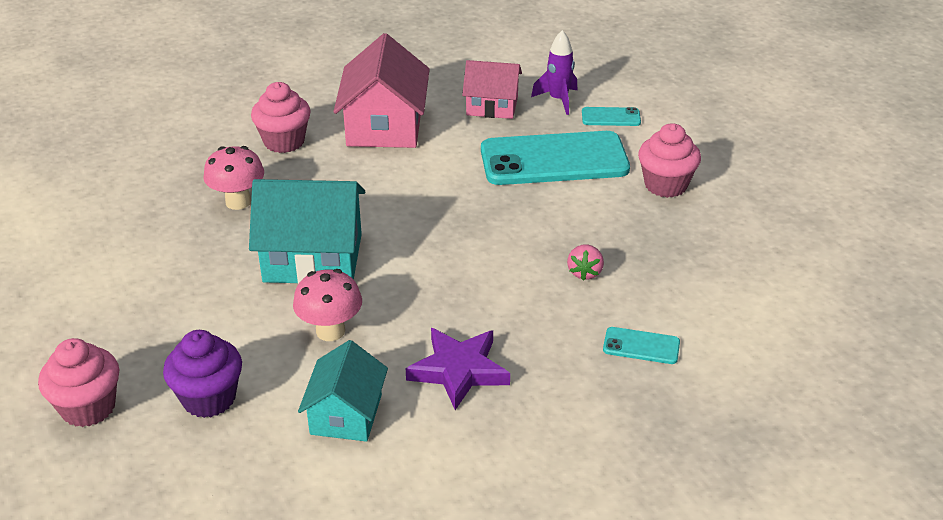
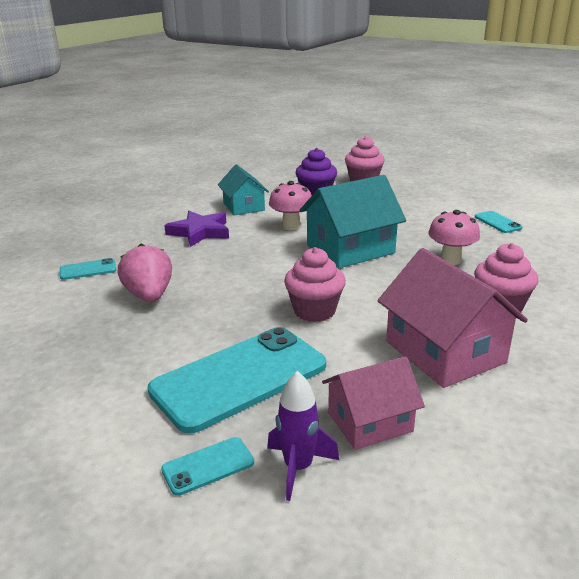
camera: 150 degrees right, 10 degrees down
(93, 233) = (497, 222): none -> turquoise phone
(585, 272) = (149, 296): pink strawberry -> pink strawberry, size x1.75
(665, 185) = (100, 392): pink cupcake -> pink cupcake (314, 311)

